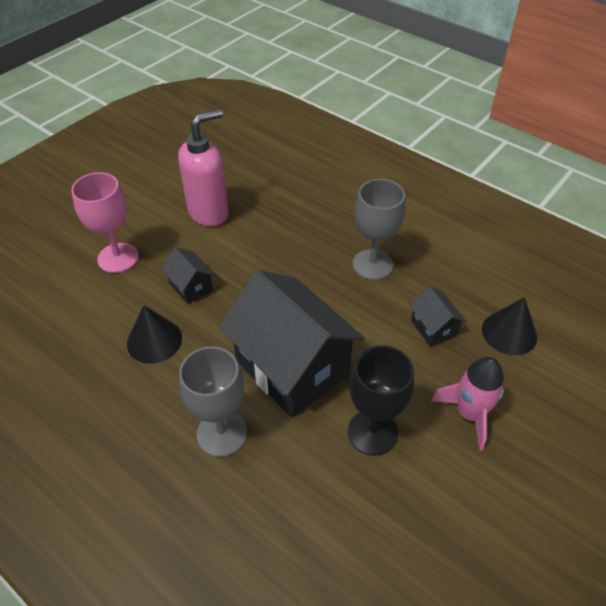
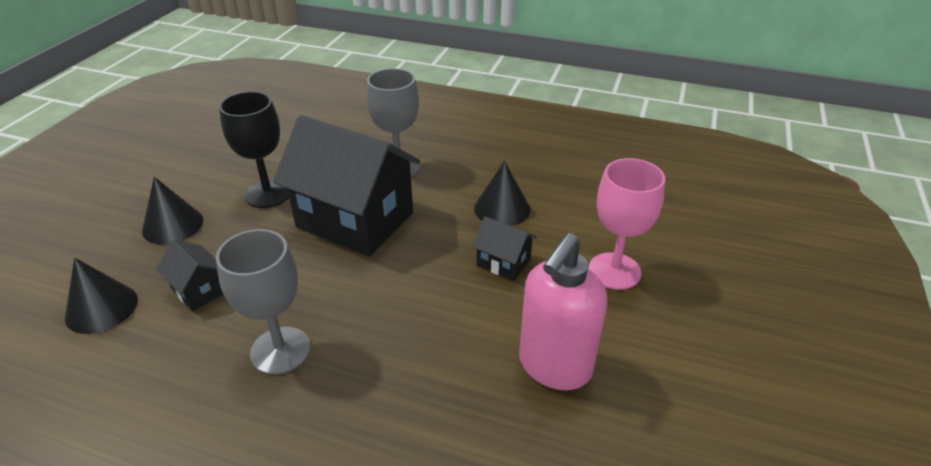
camera: 160 degrees right, 10 degrees down
(469, 414) = (172, 225): pink rocket -> black cone

